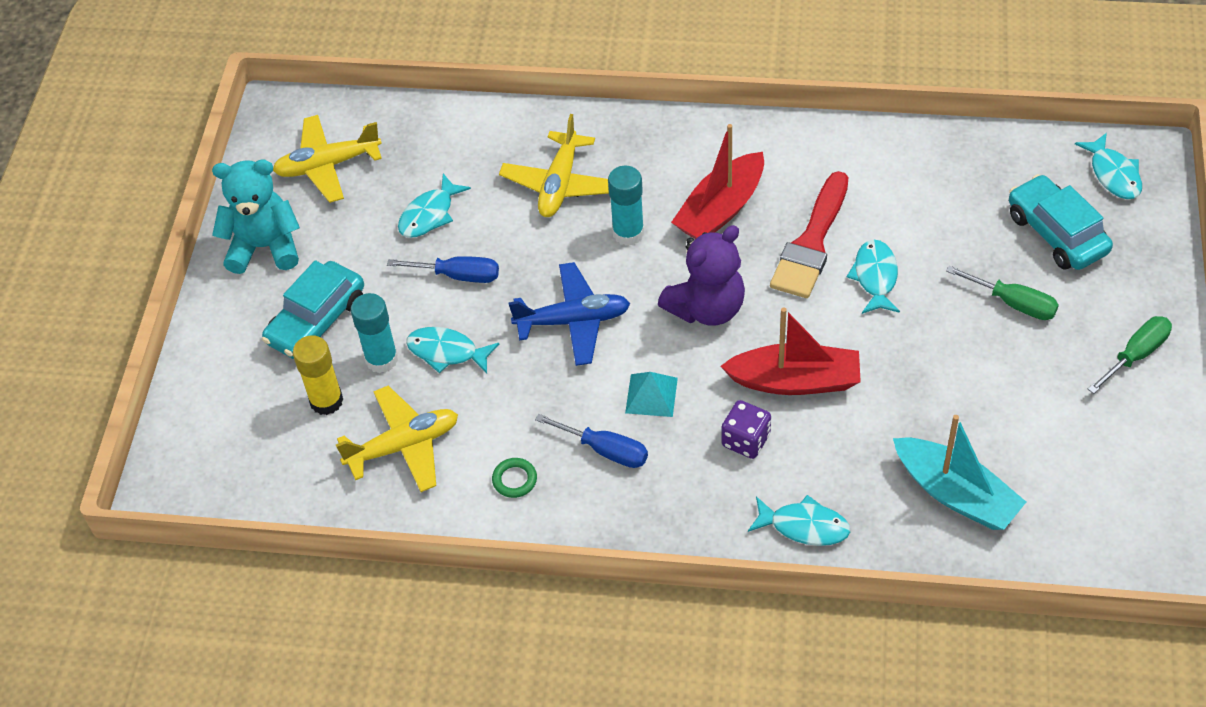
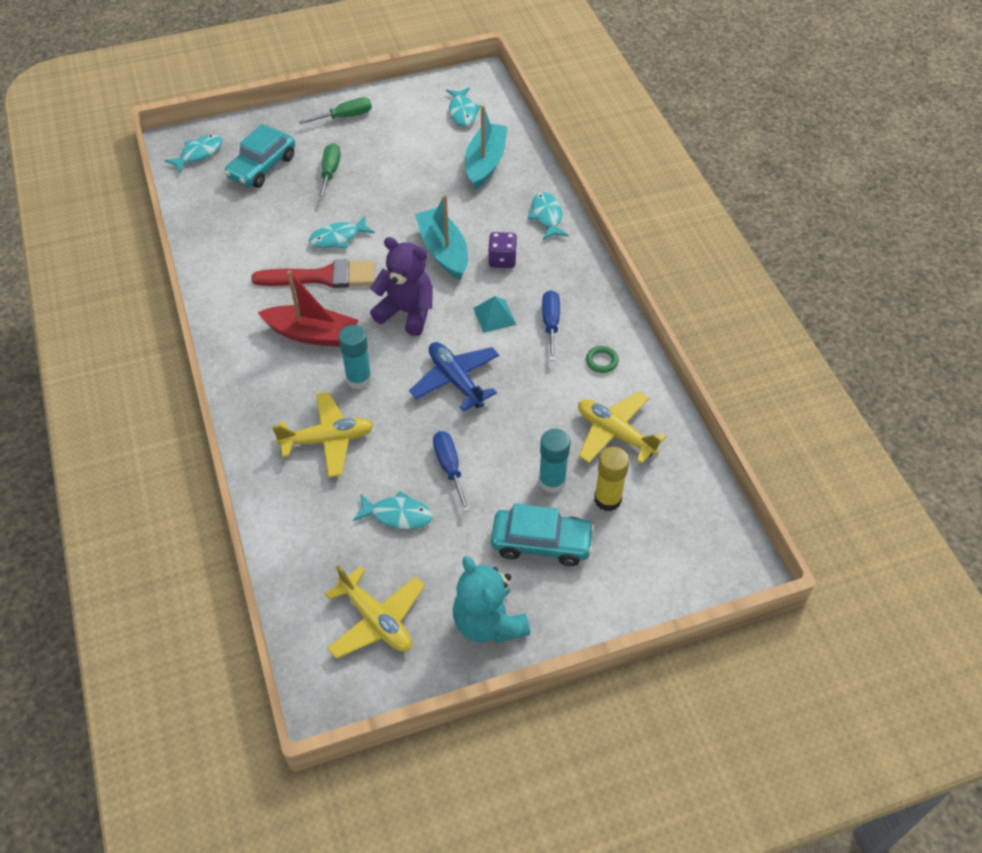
camera: 120 degrees left, 0 degrees up
(447, 352) = (523, 443): turquoise fish -> turquoise fish (462, 112)
(795, 381) = (443, 251): red boat -> turquoise boat
(1136, 355) = (345, 117): green screwdriver -> green screwdriver turned 135 degrees clockwise

